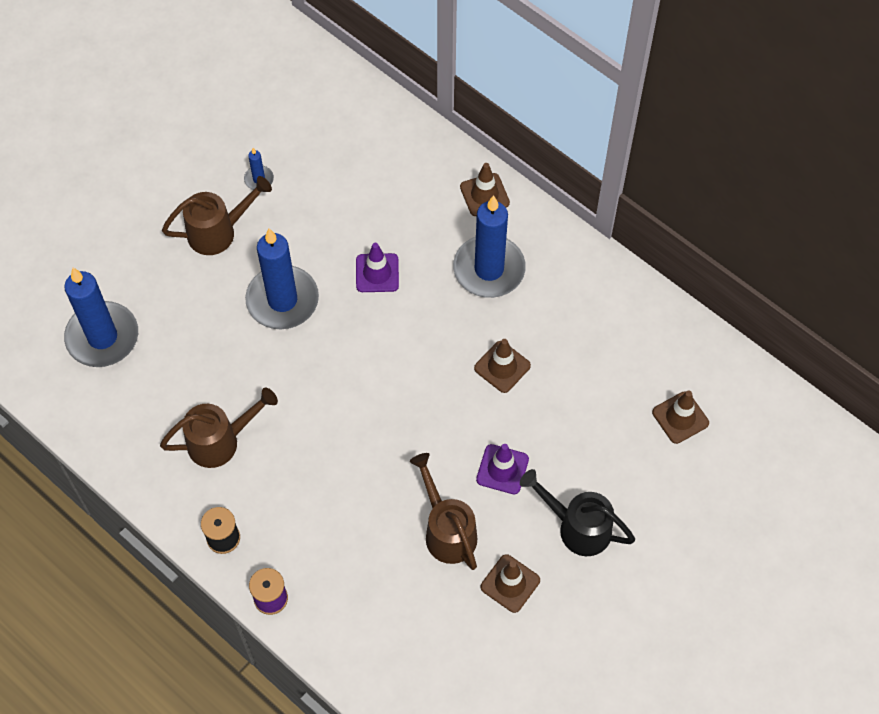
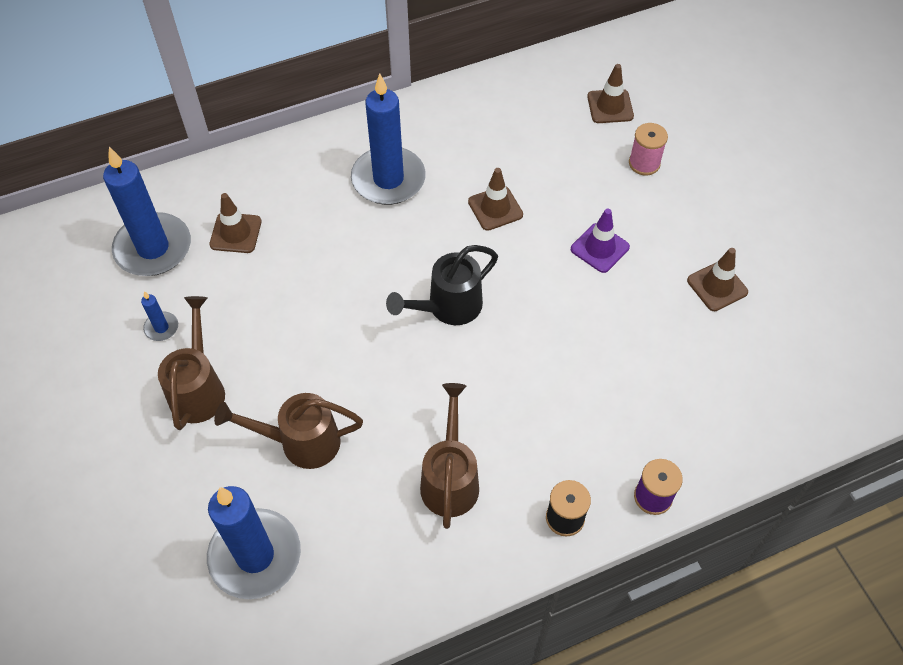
camera: 65 degrees left, 5 degrees down
(282, 300) = (318, 359): blue candle -> blue candle (153, 248)
(377, 273) = (337, 267): purple traffic cone -> none
(447, 531) = (643, 315): brown watering can -> brown watering can (301, 442)
(484, 195) = (308, 152): brown traffic cone -> brown traffic cone (235, 233)
(577, 527) = (682, 215): black watering can -> black watering can (448, 307)
(624, 473) = (644, 163): none -> pink spool

